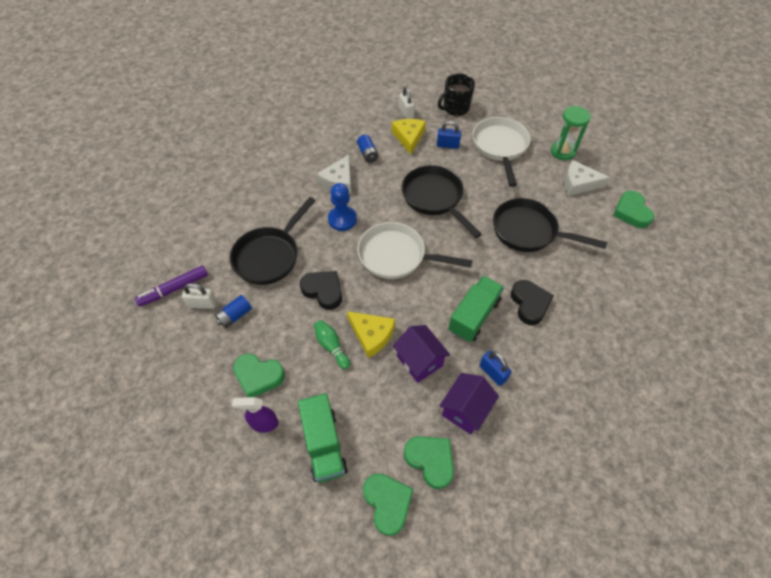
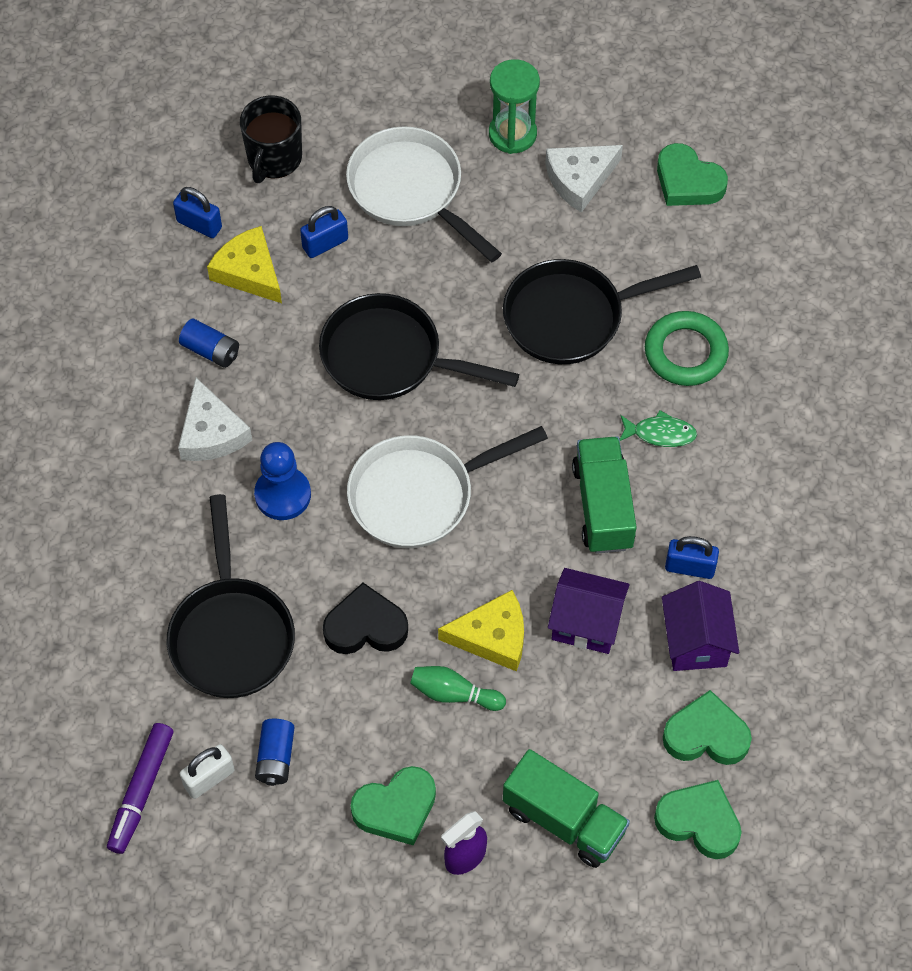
camera: 40 degrees left, 5 degrees up
(406, 113) = (199, 224): white padlock -> blue padlock
(529, 304) = (660, 433): black heart -> green fish
(572, 278) = (685, 352): none -> green ring

